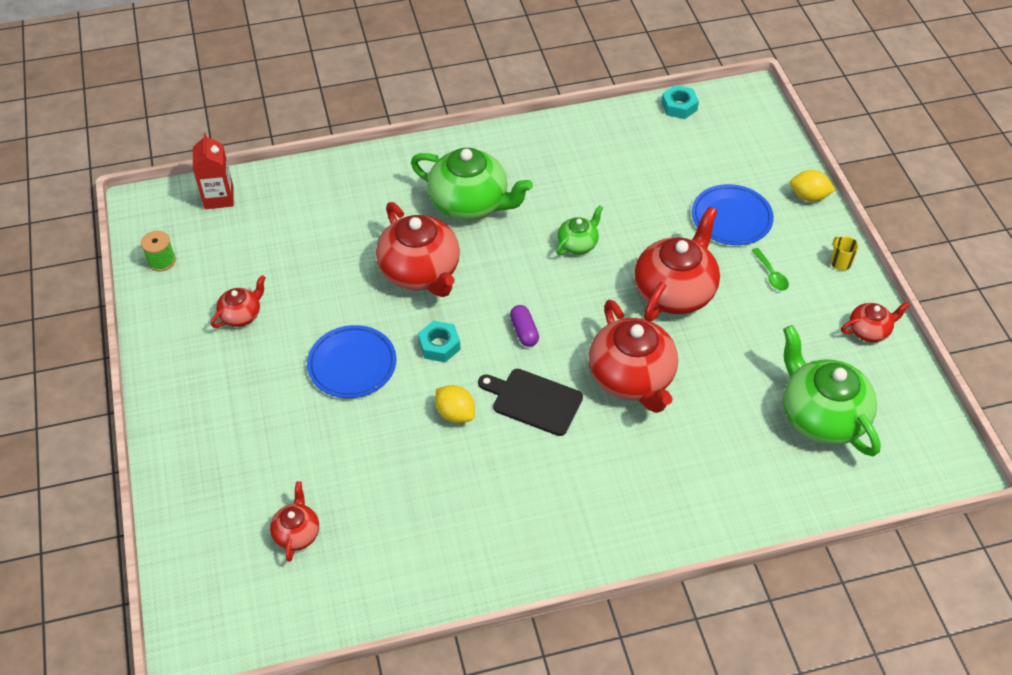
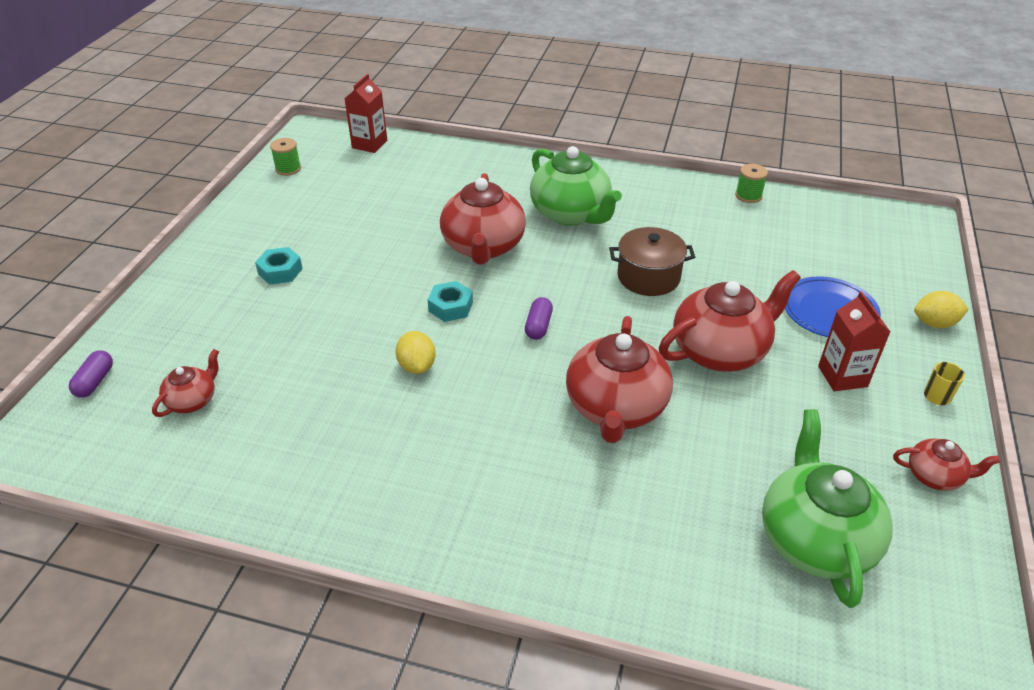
camera: 30 degrees right, 10 degrees down
(193, 559) = (95, 382): none -> purple capsule
(241, 315) = (310, 224): red teapot -> none
(352, 364) = (363, 291): blue plate -> none
(533, 401) = (499, 386): black cutting board -> none
(578, 244) = (648, 277): green teapot -> brown pot
(605, 121) = (748, 196): none -> green spool
(679, 106) = (834, 207): turquoise nut -> turquoise nut (280, 271)
(771, 275) = (842, 376): green spoon -> red carton
(809, 196) = (934, 323): yellow lemon -> yellow lemon turned 45 degrees counterclockwise

